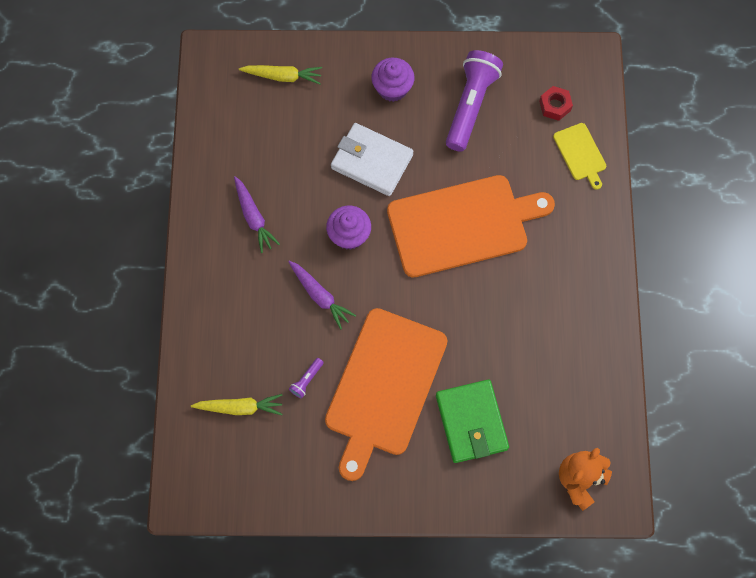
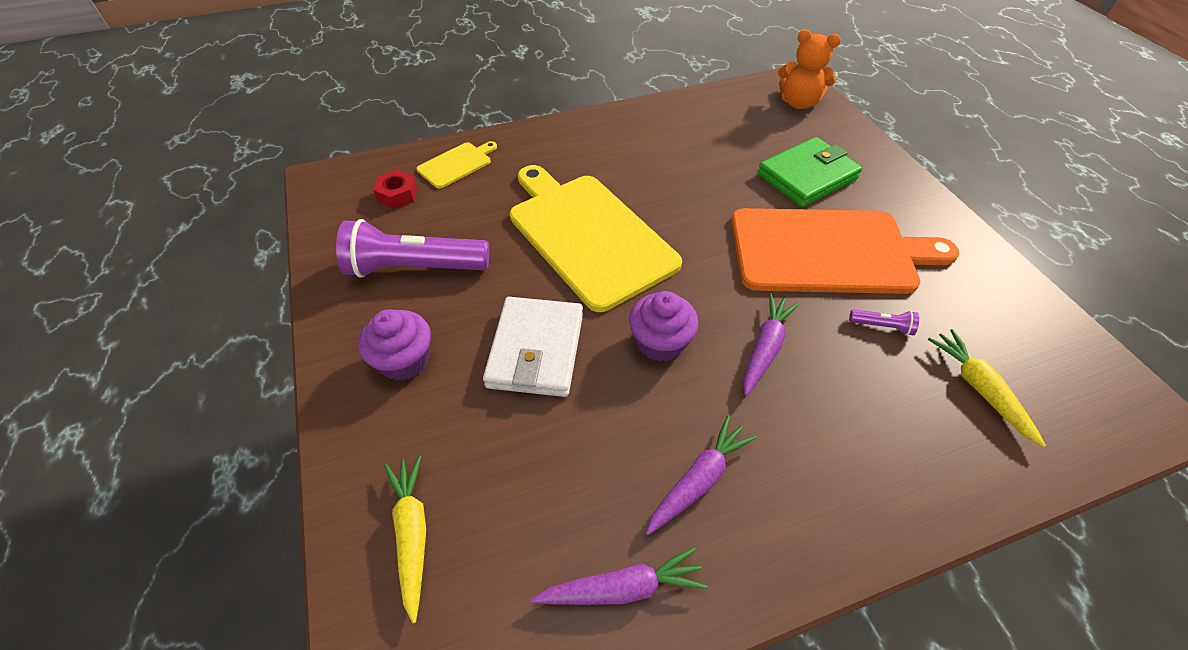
camera: 110 degrees left, 20 degrees down
(218, 161) = (622, 587): none -> purple carrot
(462, 225) = (588, 235): orange cutting board -> yellow cutting board

